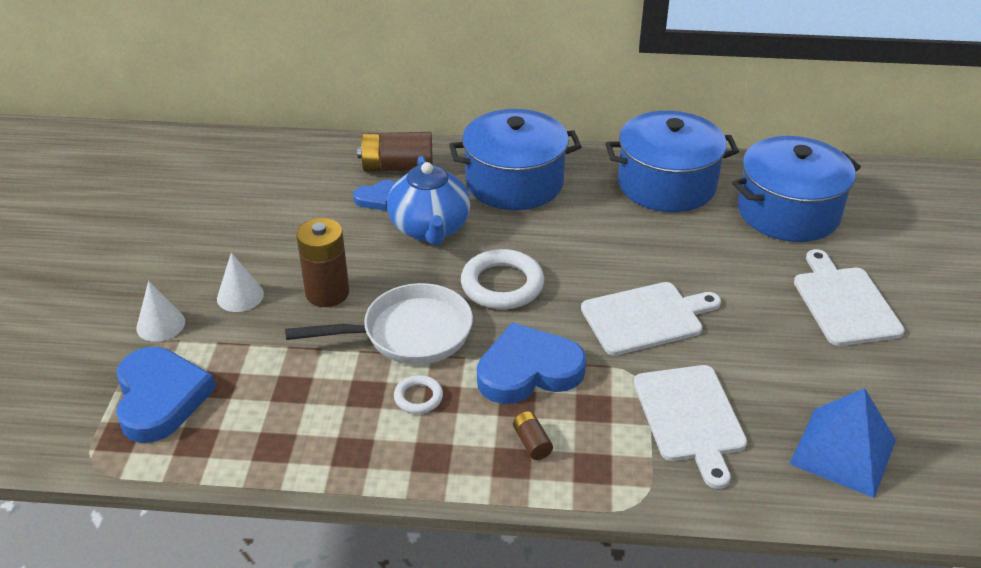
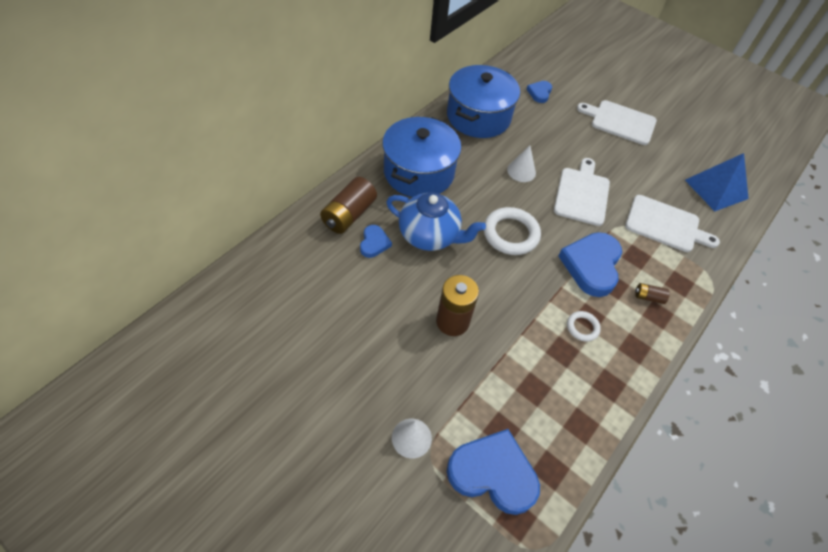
camera: 60 degrees left, 15 degrees up
(240, 296) = (417, 372): white cone -> white cone (521, 171)
(409, 333) = (523, 301): white pan -> none
(788, 212) = (539, 93): blue pot -> blue heart

